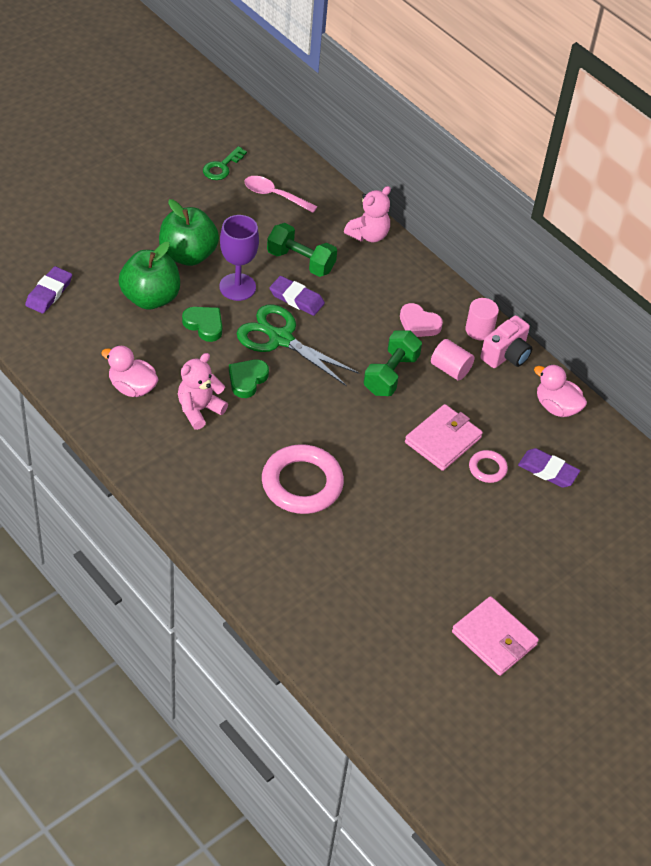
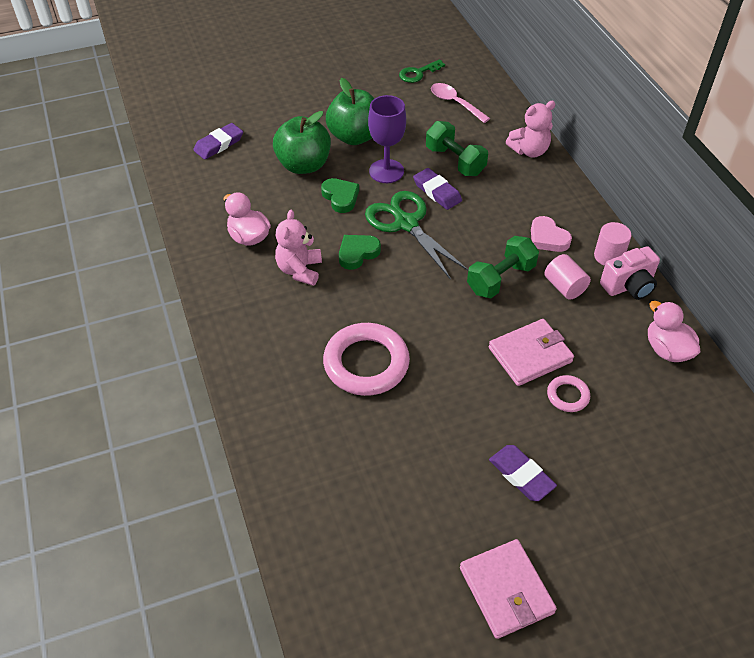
camera: 25 degrees right, 0 degrees up
(199, 410) = (299, 270): pink teddy bear -> pink teddy bear turned 60 degrees counterclockwise
(548, 471) = (635, 414): purple eraser -> purple eraser (521, 475)

